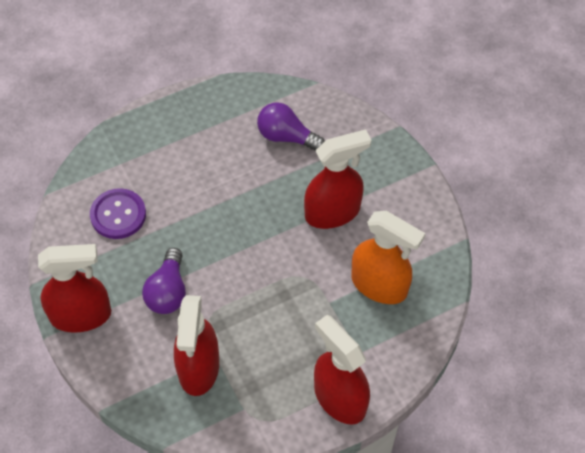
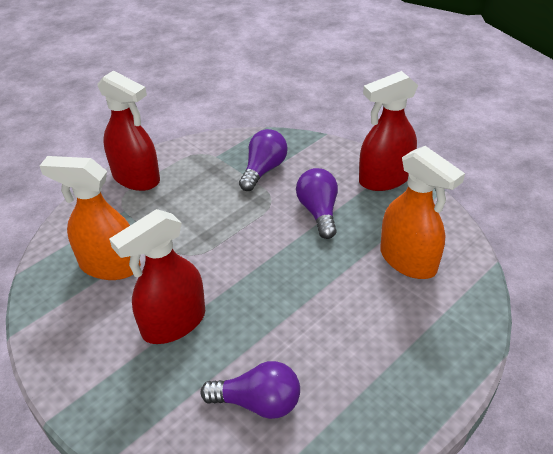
camera: 165 degrees right, 15 degrees down
(118, 215) = (408, 261): purple button -> orange spray bottle
(198, 368) = (263, 170): red spray bottle -> purple light bulb

